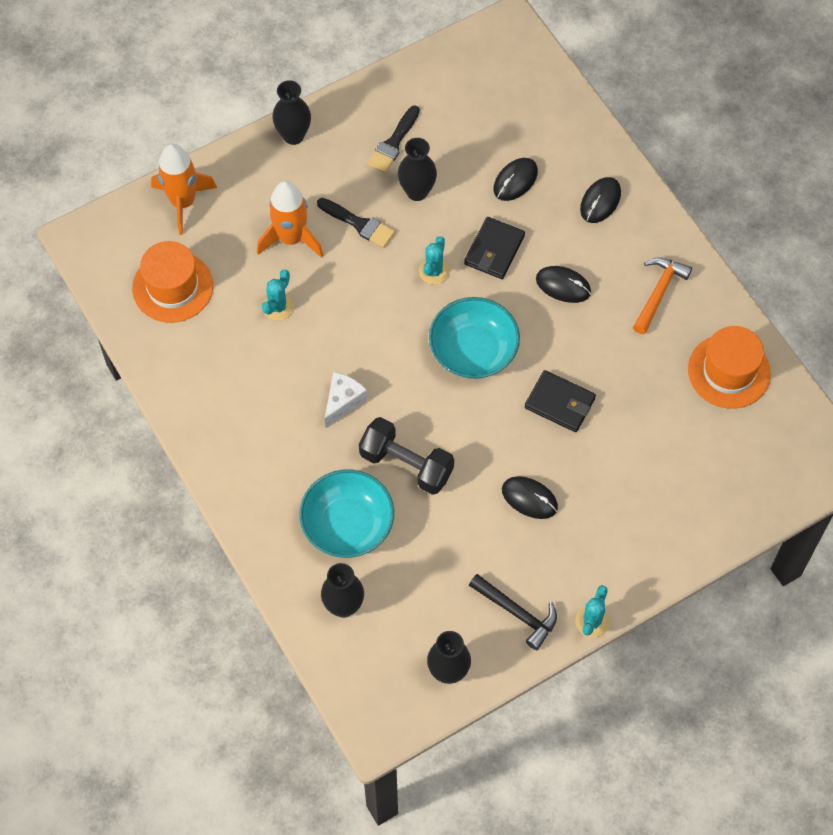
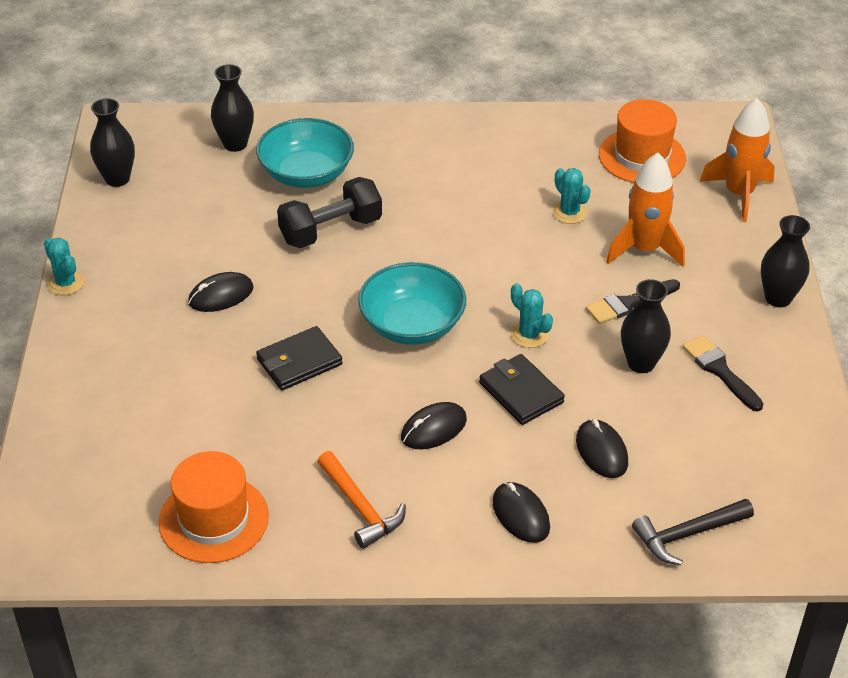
camera: 120 degrees right, 20 degrees down
(343, 402) = (431, 216): white cheese -> none
(517, 613) = (123, 240): black hammer -> black hammer (688, 534)

